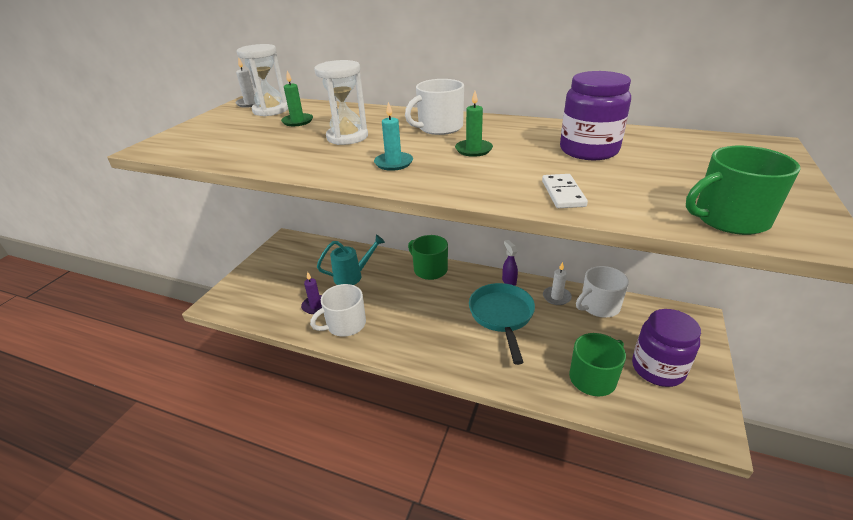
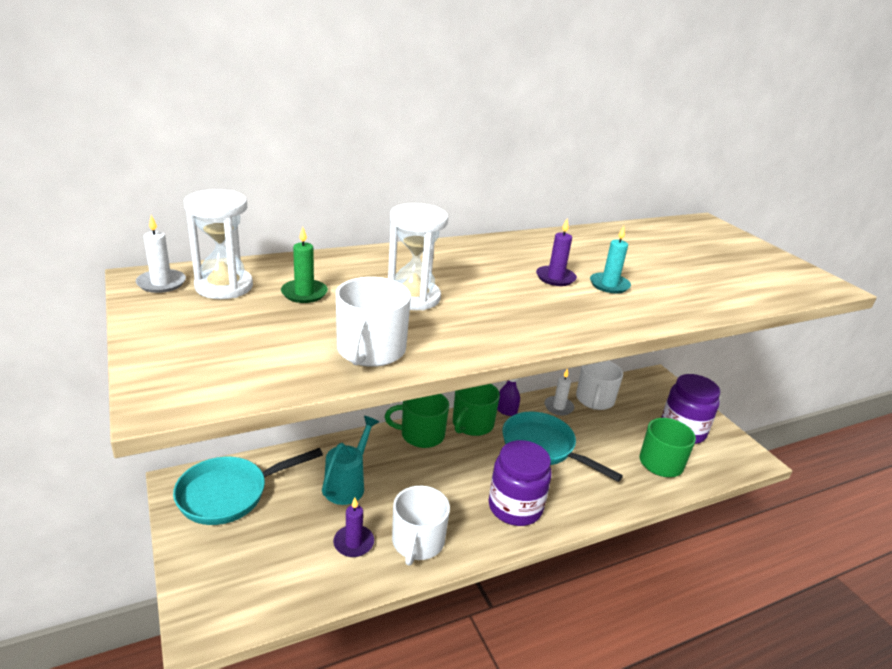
camera: 50 degrees left, 5 degrees down
(297, 253) = (229, 494): none -> turquoise pan
(393, 163) = (522, 313): turquoise candle -> turquoise candle (609, 285)
(439, 128) = (479, 261): white mug -> white mug (370, 351)
(473, 150) = (555, 278): green candle -> purple candle
(563, 193) = (686, 299): white domino -> none
(588, 150) = (629, 254): purple jar -> purple jar (515, 507)
(729, 219) = (784, 287): green mug -> green mug (472, 424)

